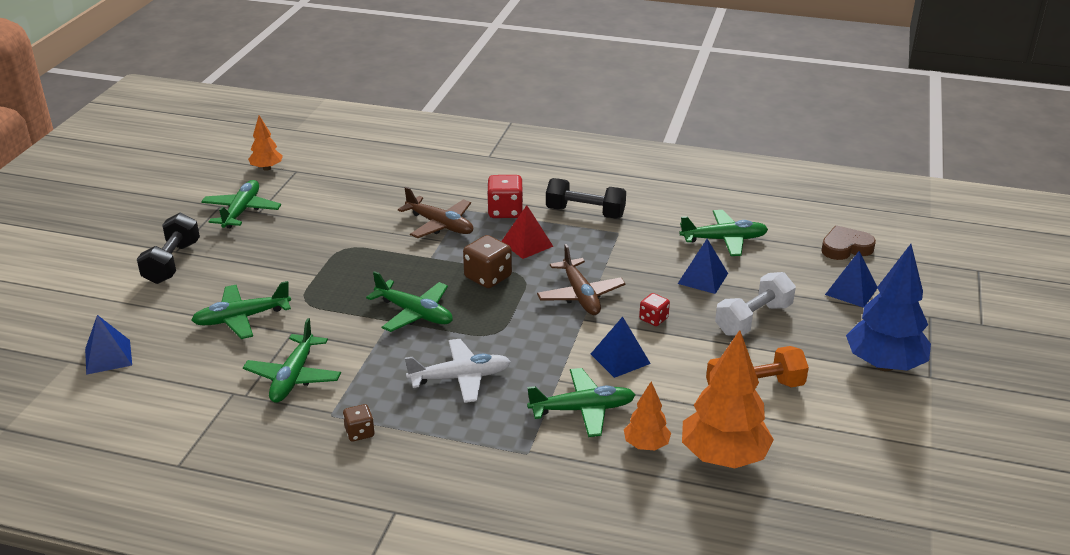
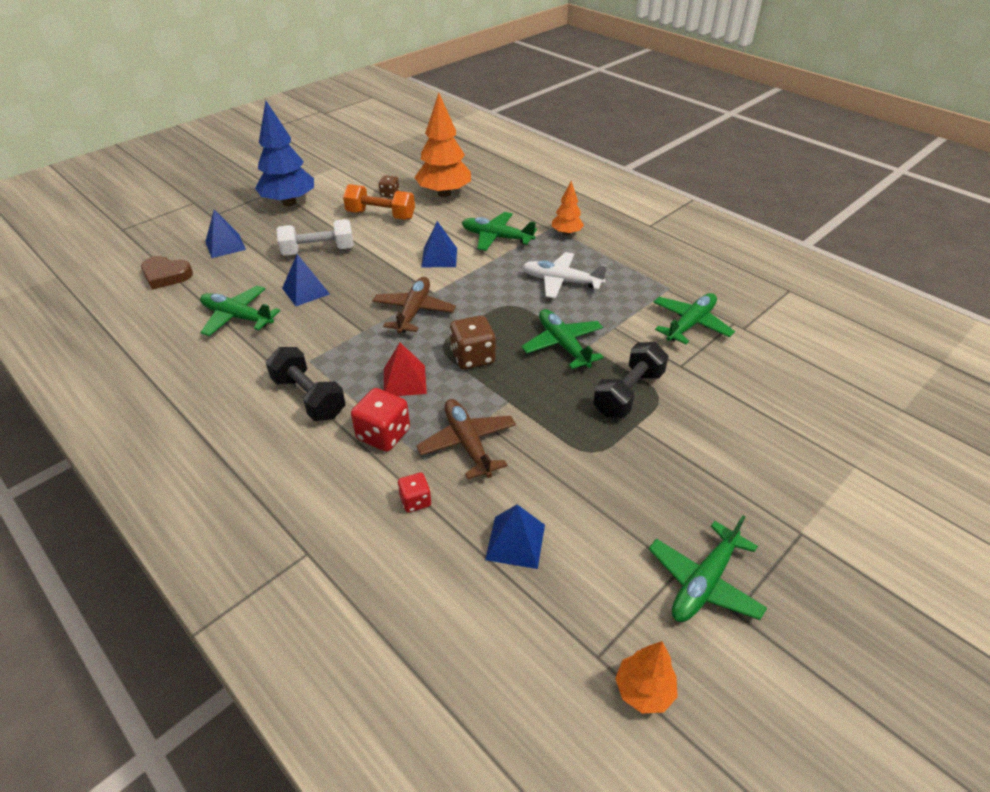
camera: 150 degrees left, 10 degrees up
(108, 357) = (863, 401): blue pyramid -> blue pyramid (515, 542)
(172, 263) = (805, 511): black dumbbell -> black dumbbell (628, 393)
(241, 318) = (727, 398): green plane -> none
(359, 432) = (653, 270): brown dice -> brown dice (390, 194)
(646, 445) = (479, 210): orange tree -> orange tree (566, 233)
(653, 319) = (383, 274): red dice -> red dice (415, 501)

